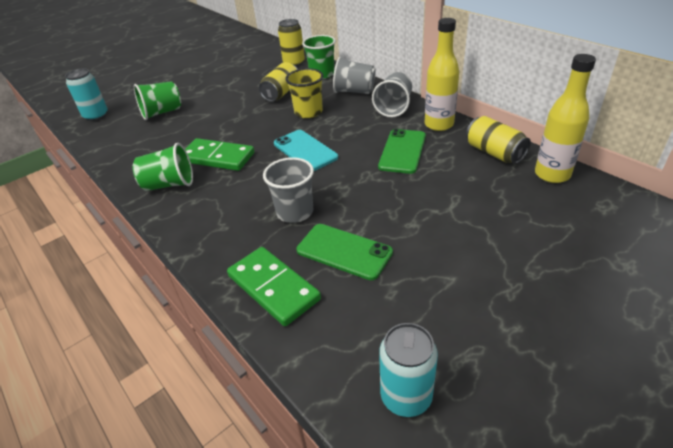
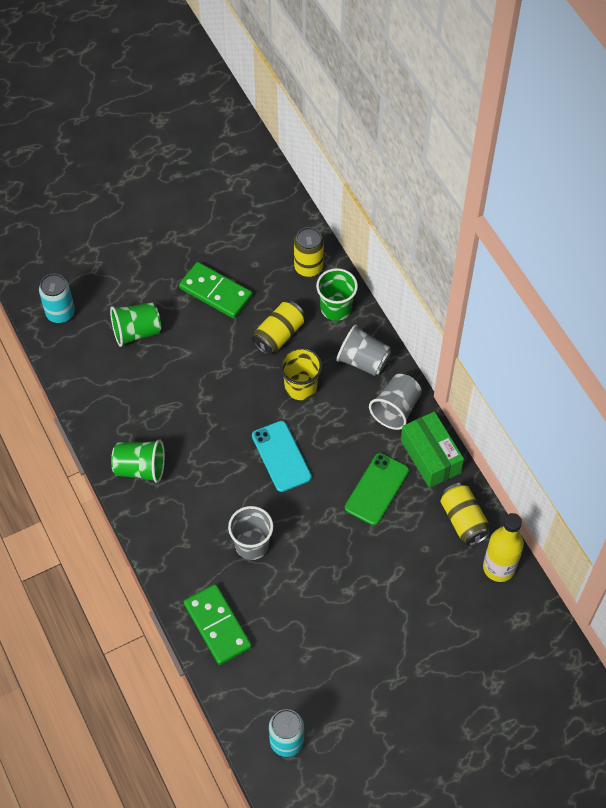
camera: 10 degrees right, 20 degrees up
(217, 157) = (191, 439): green domino -> green domino (216, 292)
(344, 251) = (282, 604): green phone -> none
(439, 124) = (430, 457): yellow bottle -> green box

